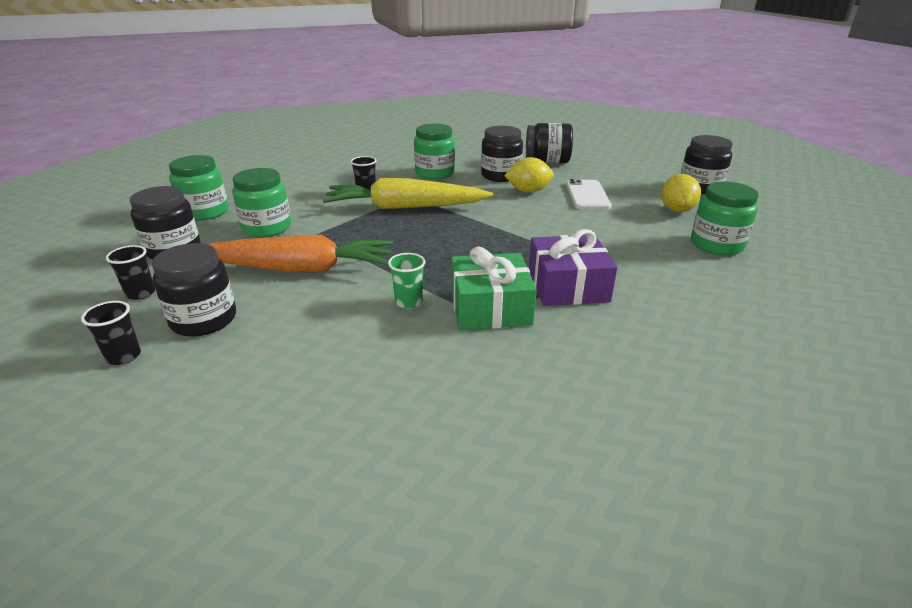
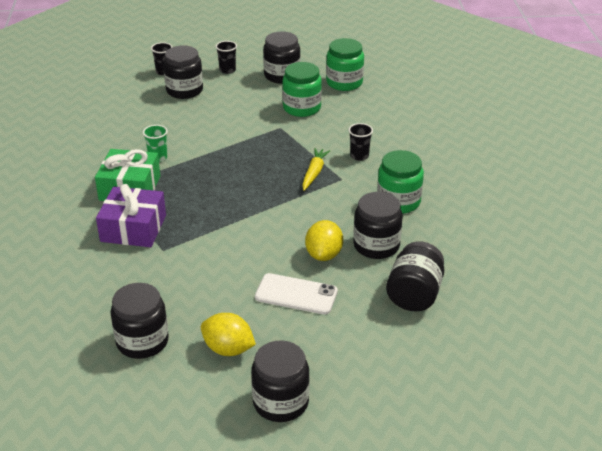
camera: 105 degrees right, 5 degrees up
(298, 269) = (228, 119): orange carrot -> none
(405, 207) = (314, 173): yellow carrot -> yellow carrot, size x0.47
(716, 244) = (142, 341): green jar -> black jar

